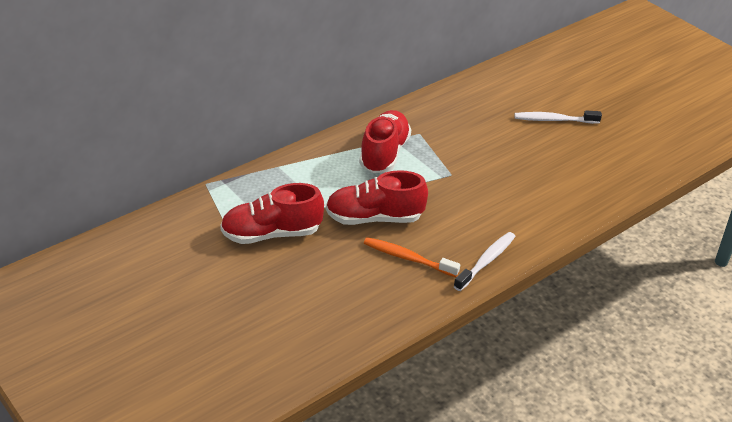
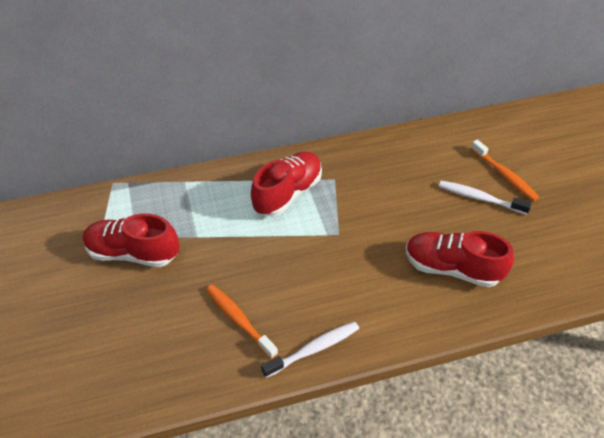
camera: 25 degrees right, 10 degrees up
(374, 218) = (235, 263): red shoe -> red shoe (452, 268)
(564, 98) = (504, 175): none -> orange toothbrush

